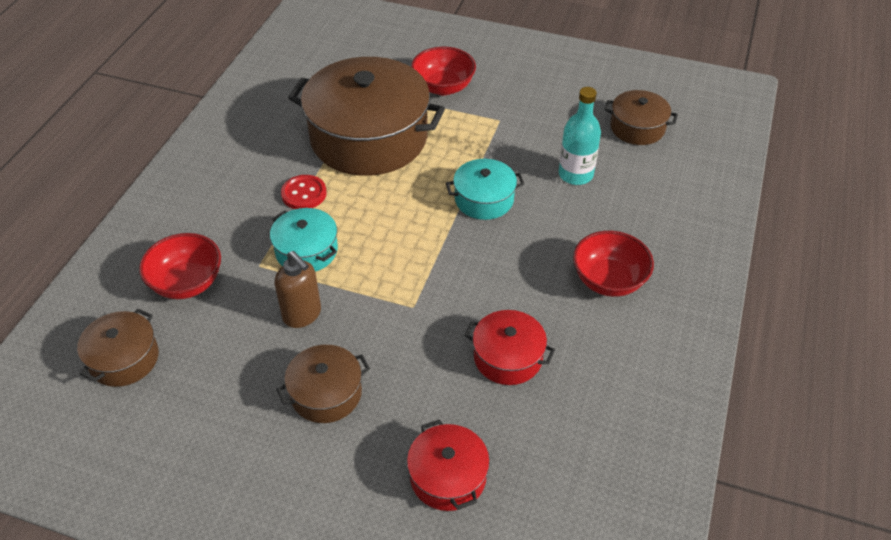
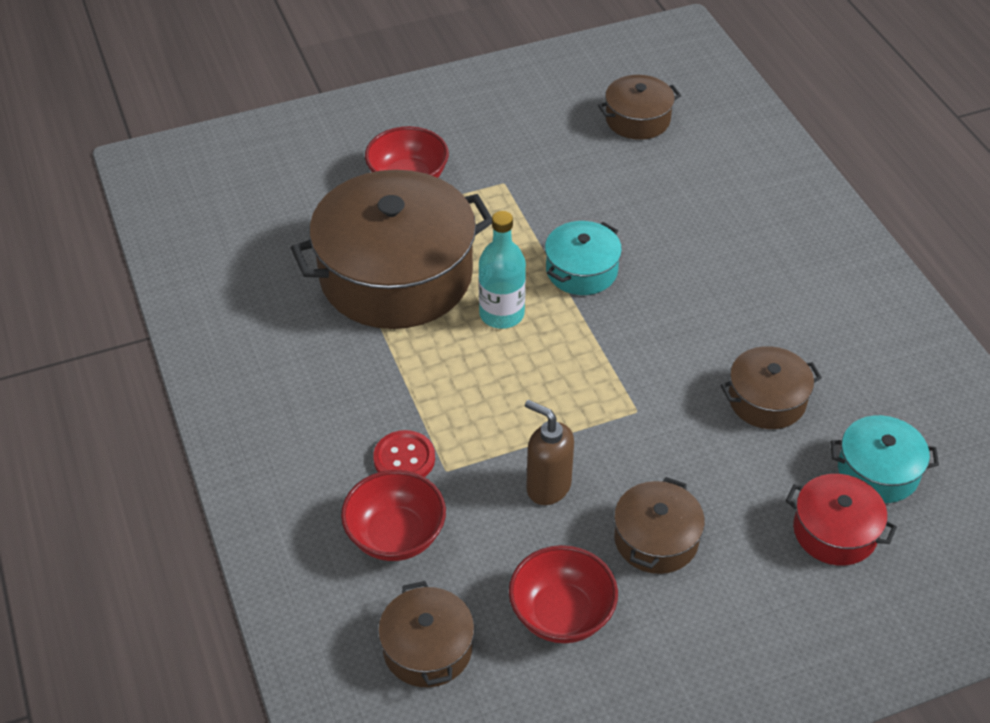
camera: 40 degrees left, 0 degrees up
(302, 315) = (548, 487): brown soap dispenser -> brown soap dispenser turned 150 degrees counterclockwise
(304, 194) = (401, 372): red button -> red button (404, 459)
(306, 251) = (475, 425): turquoise pot -> turquoise pot (878, 471)
(508, 357) = (767, 400): red pot -> brown pot
(575, 174) = (635, 197): turquoise bottle -> turquoise bottle (501, 314)
(608, 280) = (770, 279): red bowl -> red bowl (561, 614)

